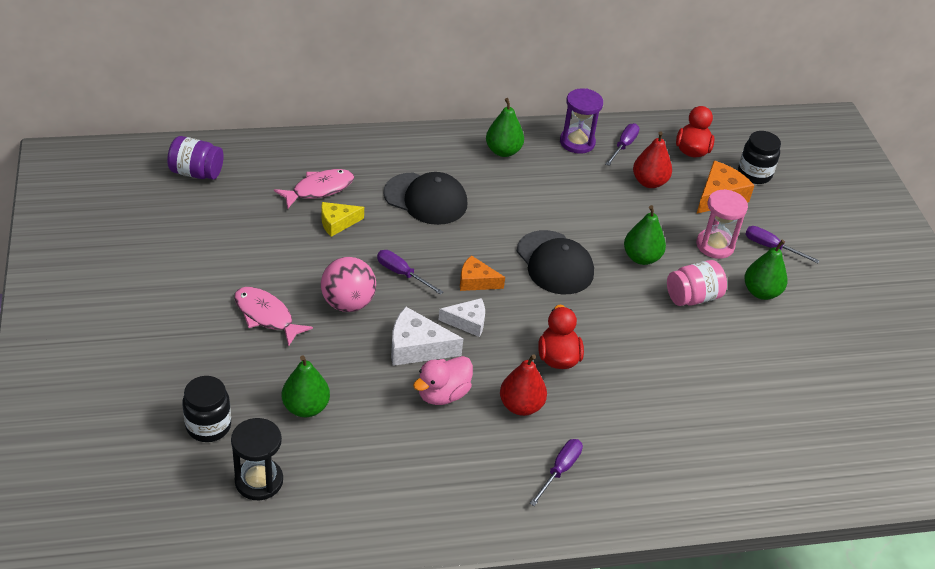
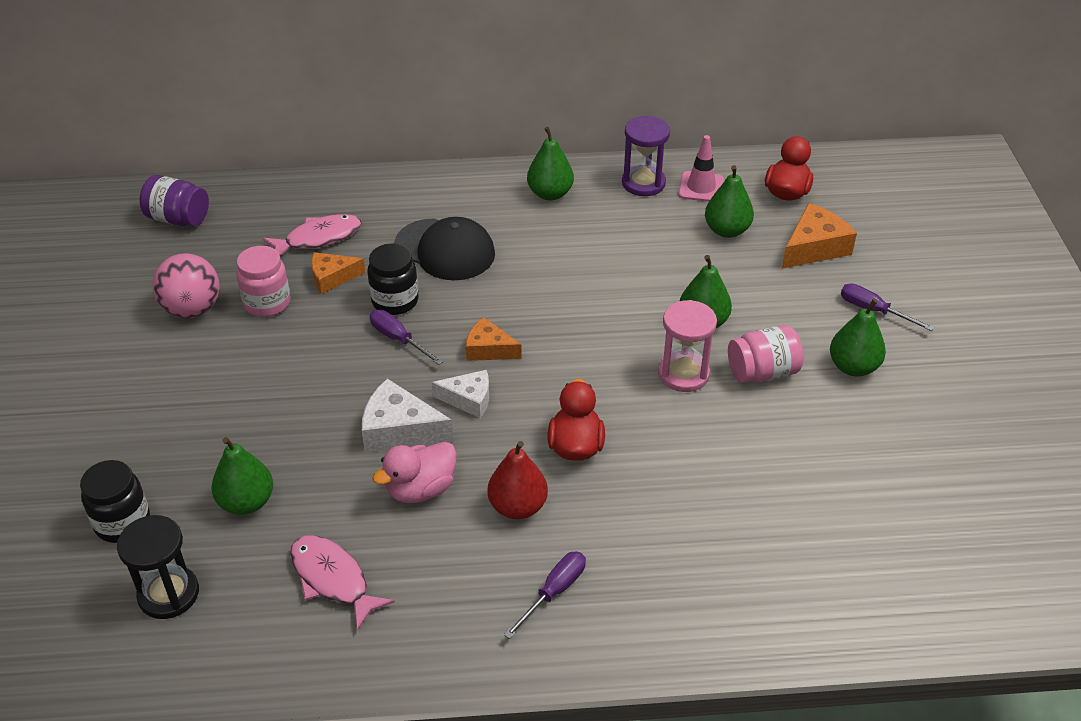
camera: 10 degrees right, 0 degrees up
(266, 316) = (223, 388): pink fish -> pink fish (333, 579)
(287, 244) = (267, 303): none -> pink jar
(337, 223) = (332, 278): yellow cheese -> orange cheese
(348, 303) = (325, 374): pink ball -> pink ball (192, 309)
(555, 263) = (591, 328): black cap -> none
(623, 146) = (701, 187): purple screwdriver -> pink traffic cone
(649, 182) = (726, 230): red pear -> green pear
(715, 245) = (800, 308): pink hourglass -> pink hourglass (683, 374)
(754, 174) = (863, 221): black jar -> black jar (395, 301)

